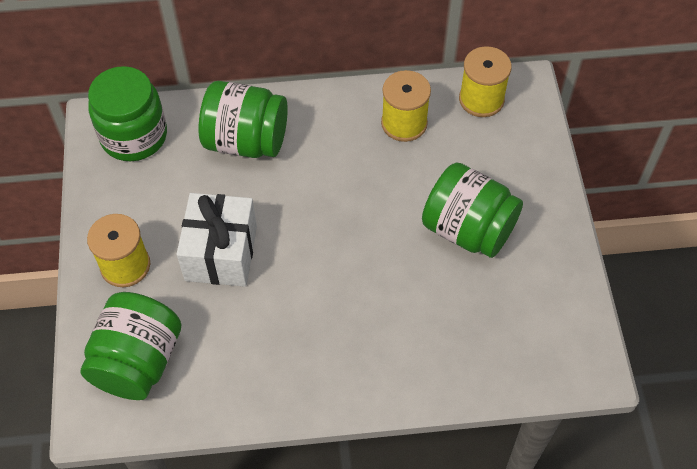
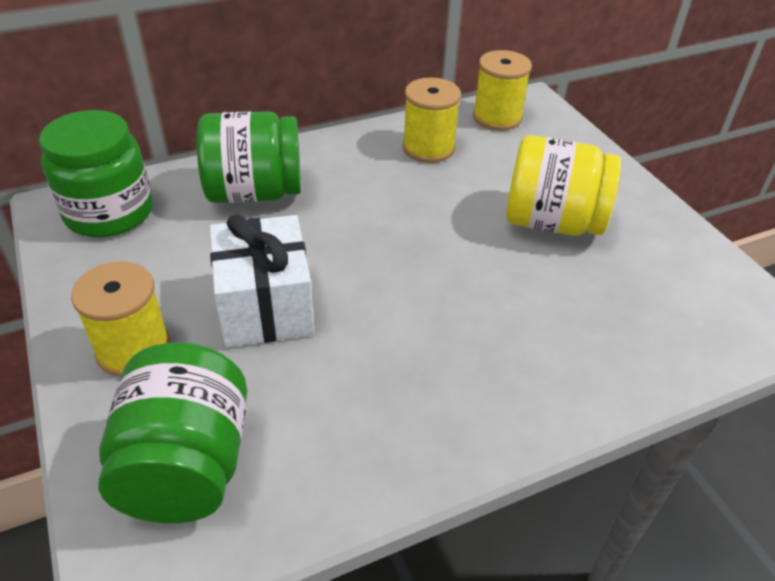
camera: 20 degrees left, 15 degrees down
(468, 229) = (552, 222): green jar -> yellow jar

